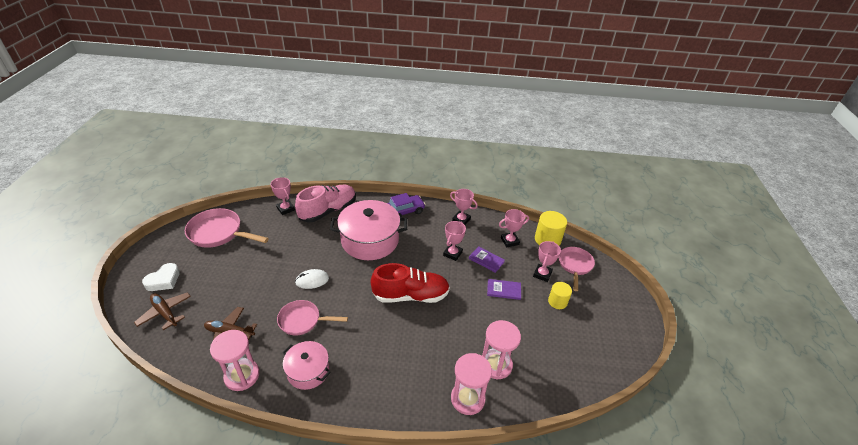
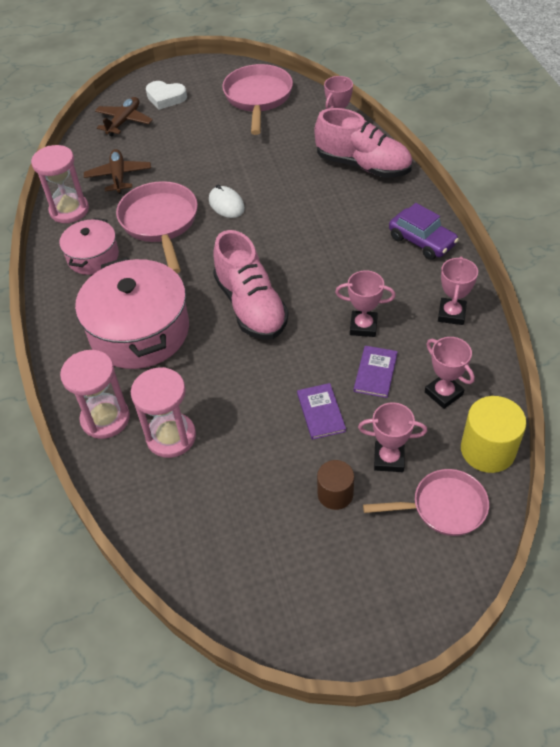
camera: 75 degrees right, 10 degrees up
(302, 320) = (160, 223): pink pan -> pink pan, size x1.50
(370, 240) = (331, 228): pink pot -> pink pot (139, 331)
(410, 295) = (250, 306): red shoe -> pink shoe
(557, 301) = (335, 494): yellow cylinder -> brown cylinder

